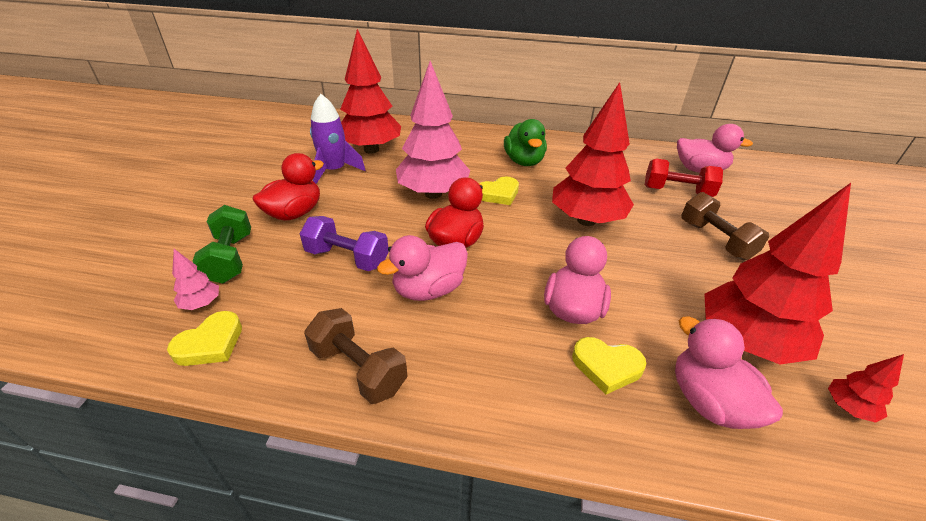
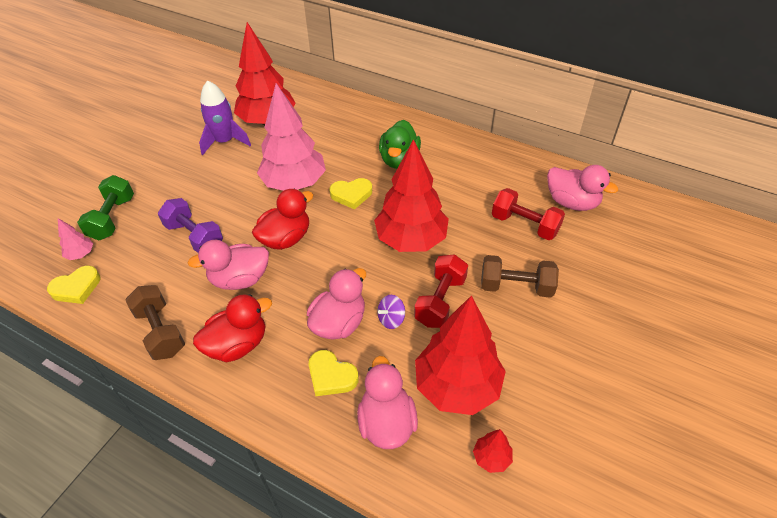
camera: 20 degrees right, 10 degrees up
(294, 213) = (174, 183): red duck -> red duck (237, 344)
(624, 293) = (391, 319): none -> purple spinning top
(658, 266) = (440, 301): none -> red dumbbell
(715, 240) = (516, 287): brown dumbbell -> brown dumbbell turned 75 degrees counterclockwise

